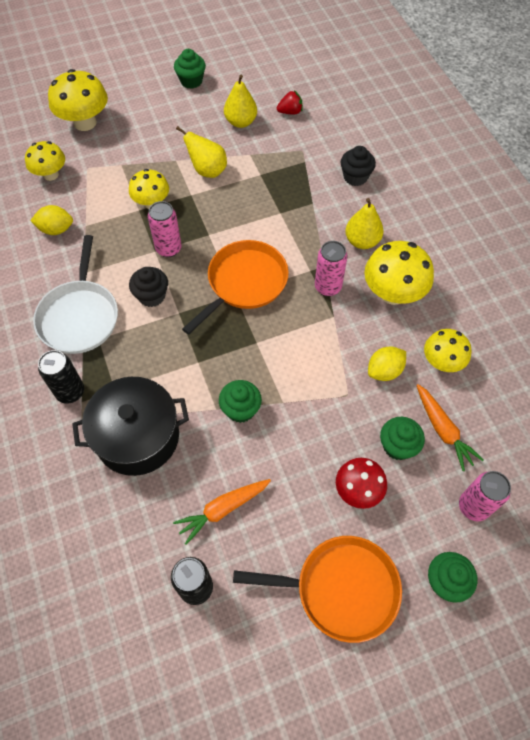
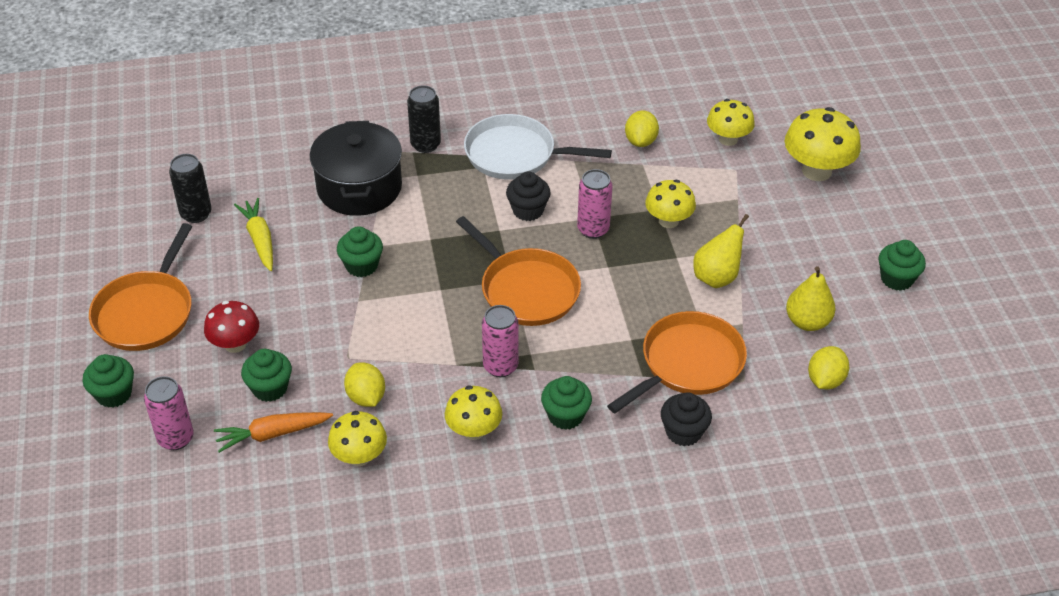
camera: 100 degrees right, 15 degrees down
(223, 509) = (259, 239): orange carrot -> yellow carrot
(290, 112) = (825, 380): red strawberry -> yellow lemon
(294, 179) = (688, 363): none -> orange pan
(362, 241) = (565, 416): yellow pear -> green cupcake
(393, 293) = (474, 430): yellow mushroom -> yellow mushroom, size x0.65

